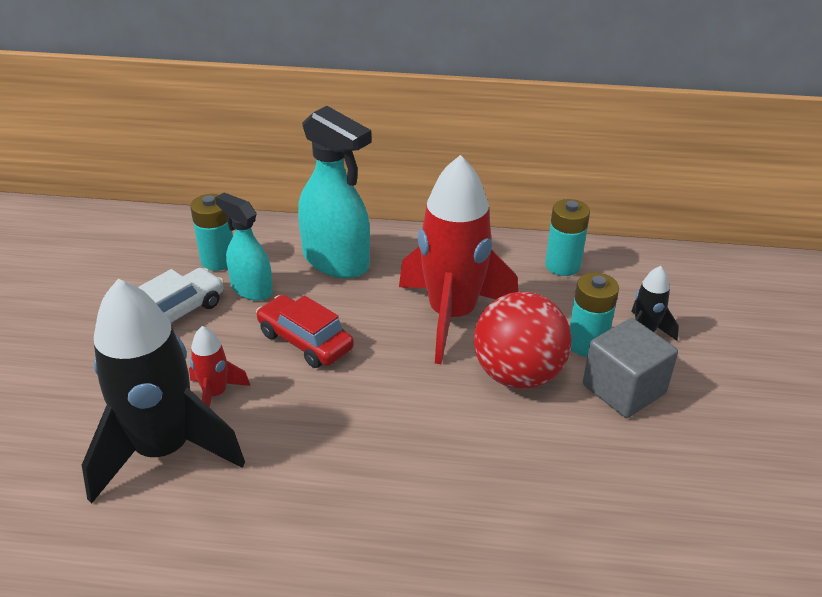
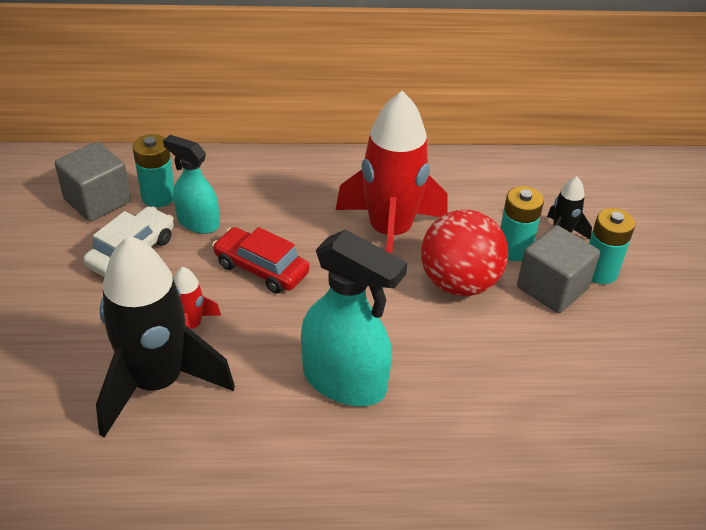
camera: 10 degrees left, 5 degrees up
(156, 260) = (97, 201): none -> grey cube
(336, 261) = (271, 189): turquoise spray bottle -> turquoise spray bottle (345, 381)
(562, 265) = (479, 177): turquoise battery -> turquoise battery (599, 272)

